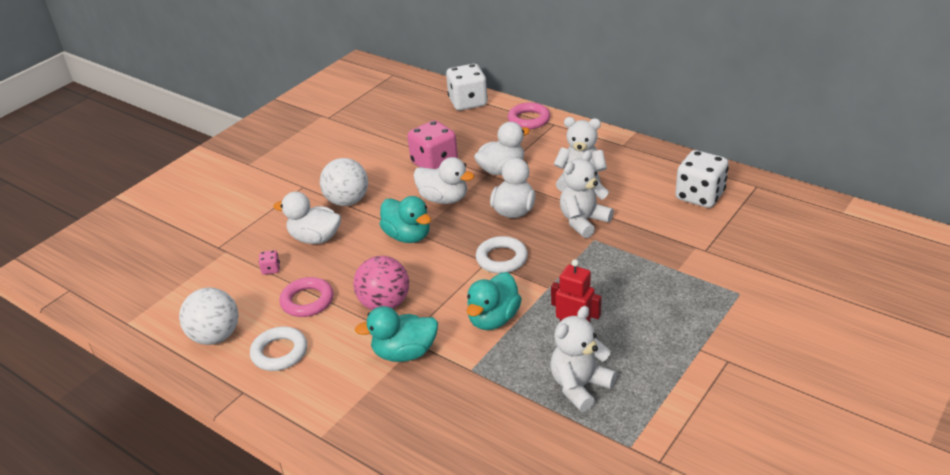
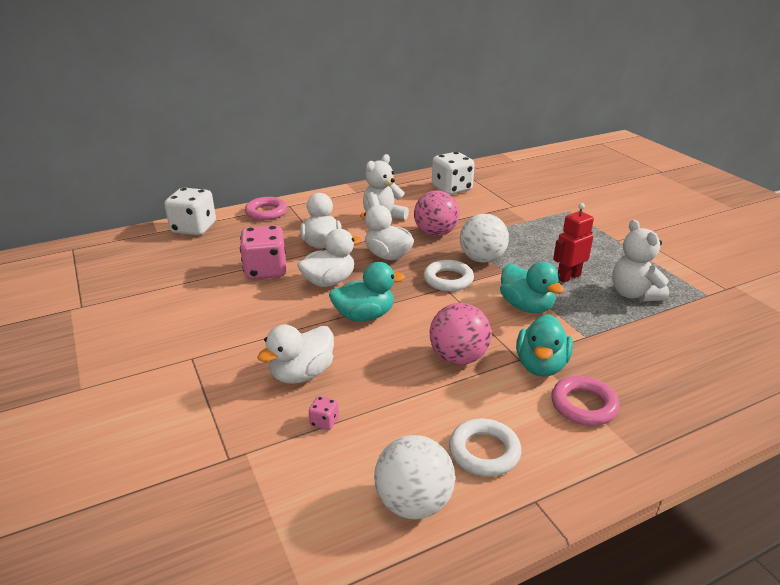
camera: 65 degrees left, 5 degrees down
(307, 301) = (409, 407): pink ring -> pink ring (583, 405)
(347, 201) = (261, 335): white ball -> white ball (482, 259)
(583, 221) = (435, 233): white teddy bear -> pink ball

